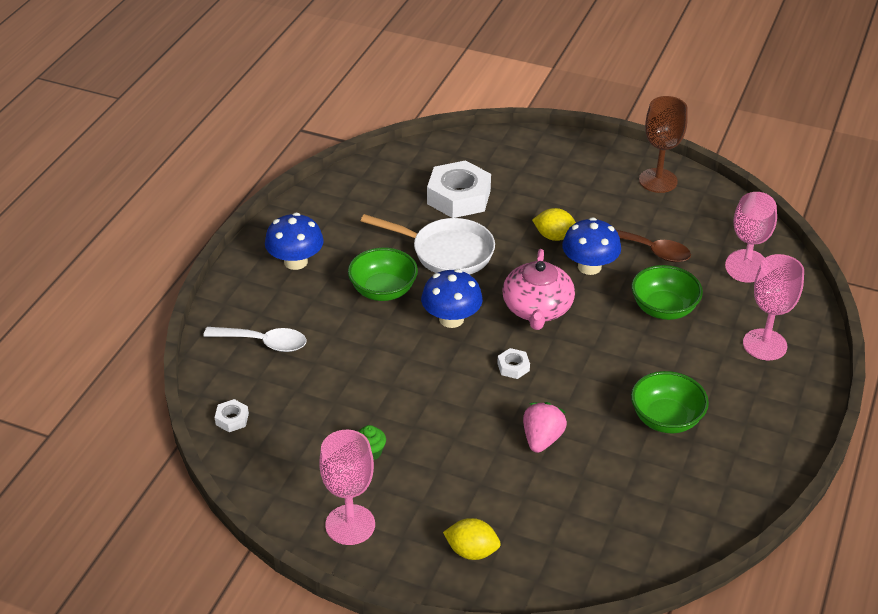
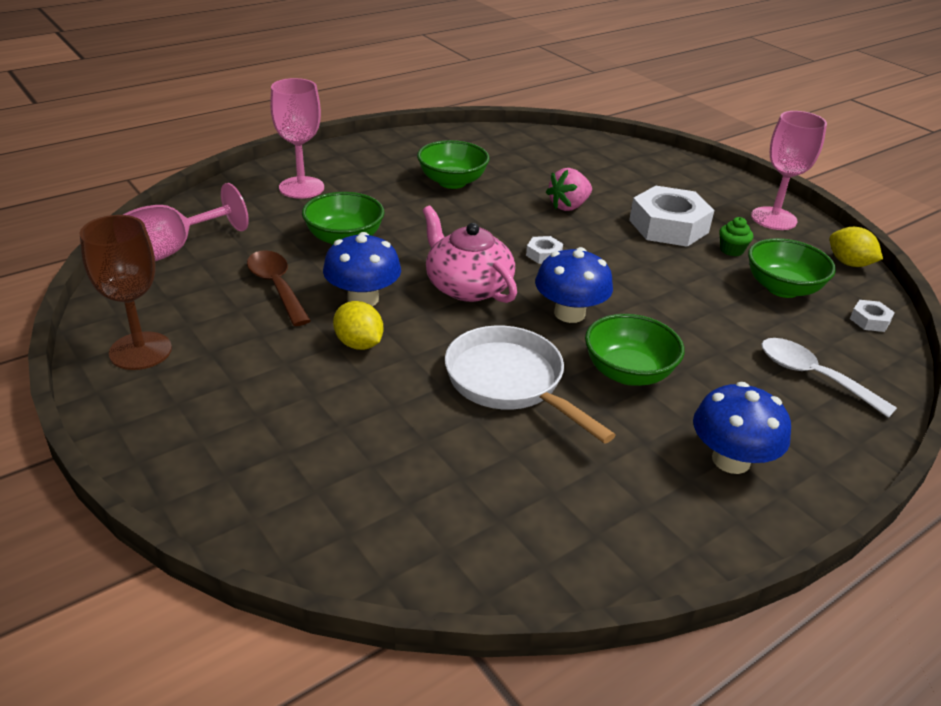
camera: 150 degrees left, 5 degrees down
(310, 423) = (782, 288): none -> green bowl
(459, 197) = (419, 451): white nut -> white nut (668, 226)
(472, 551) = (681, 178): yellow lemon -> yellow lemon (849, 263)
(537, 309) = (467, 286): pink teapot -> pink teapot turned 75 degrees counterclockwise

